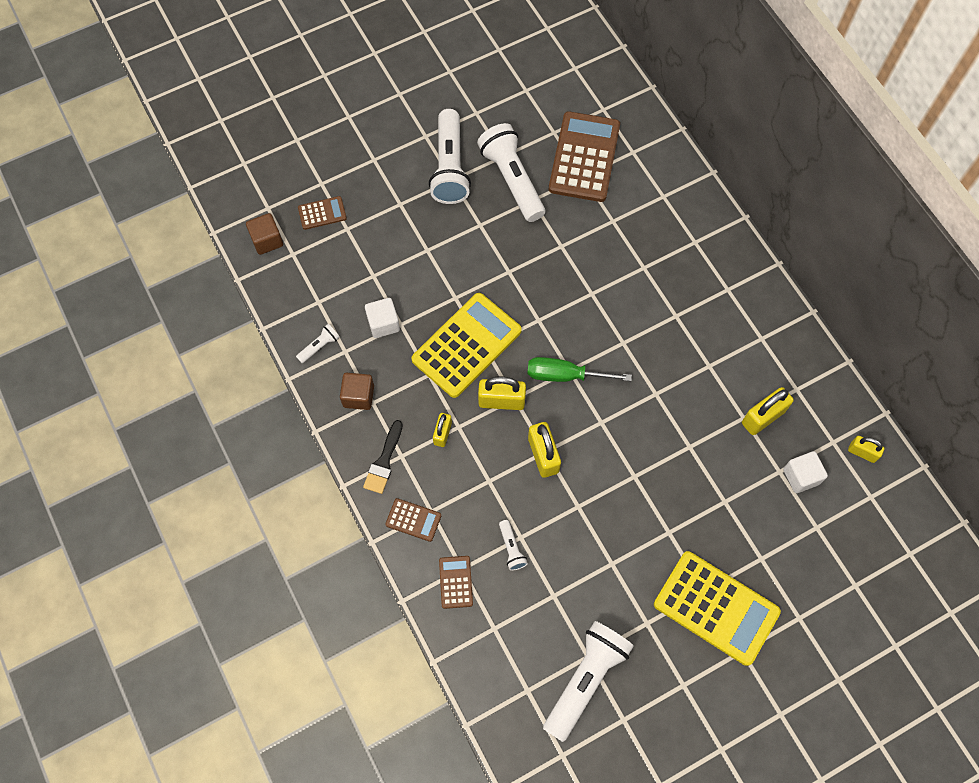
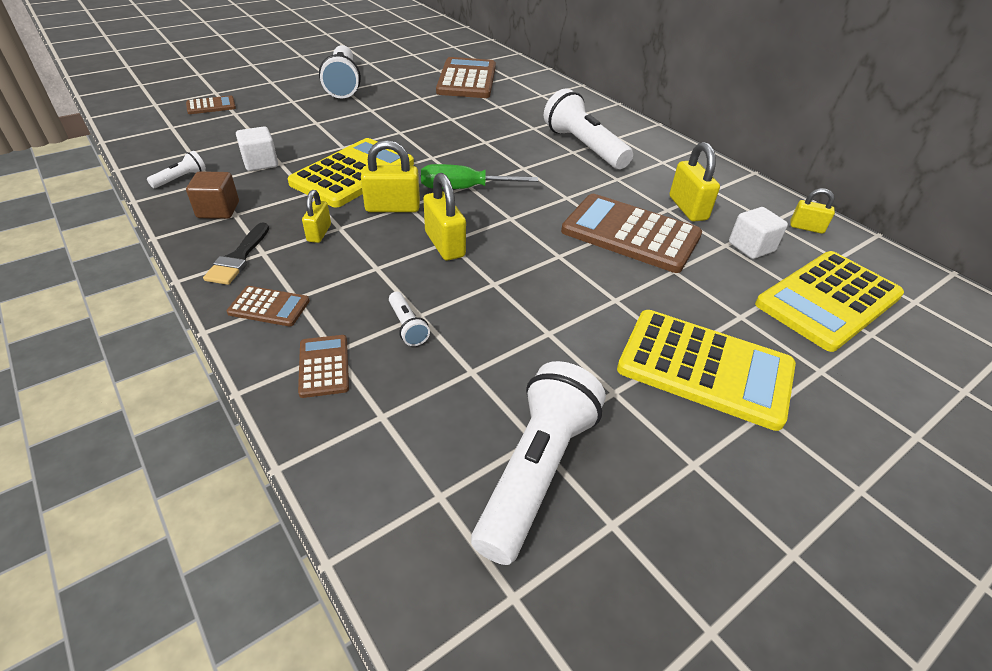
camera: 10 degrees left, 25 degrees down
(267, 240) = (146, 120): brown cube -> none
(512, 180) = (402, 89): white flashlight -> white flashlight (584, 147)
(701, 451) = (630, 234): none -> brown calculator
(763, 417) = (687, 208): yellow padlock -> yellow padlock turned 60 degrees counterclockwise
(838, 547) = (828, 300): none -> yellow calculator

